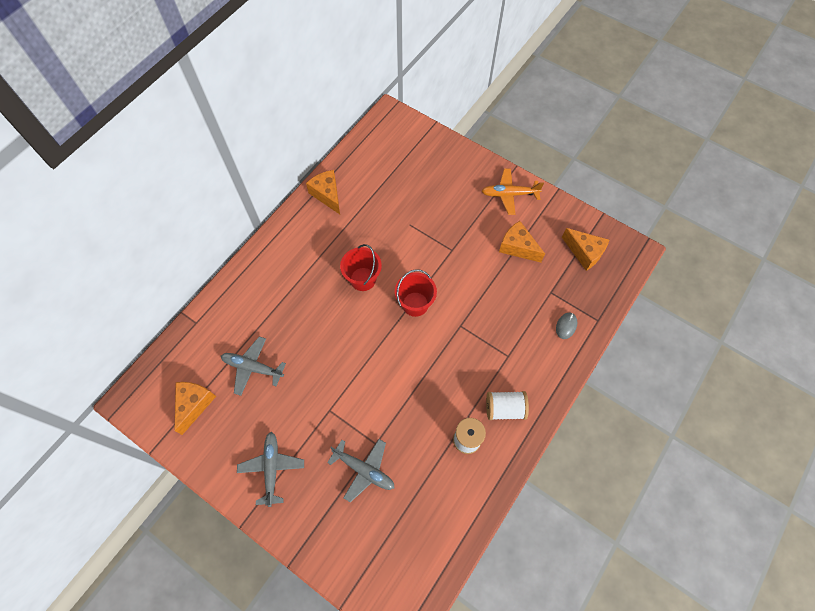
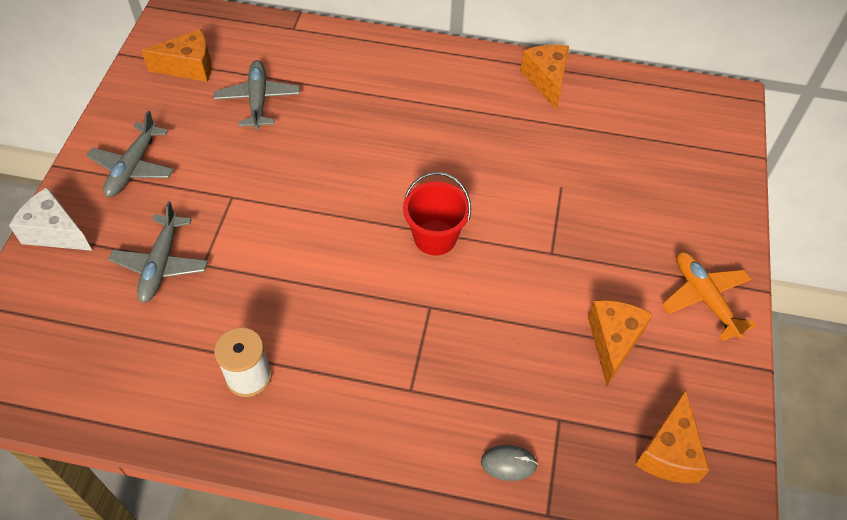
camera: 65 degrees right, 10 degrees down
(272, 468) = (133, 167): grey plane -> grey plane turned 135 degrees clockwise
(305, 536) = (55, 232): none -> white cheese
(327, 195) = (546, 80): orange cheese -> orange cheese turned 45 degrees counterclockwise
(363, 279) = (441, 164): red bucket -> none
(504, 409) = (319, 413): white spool -> none

